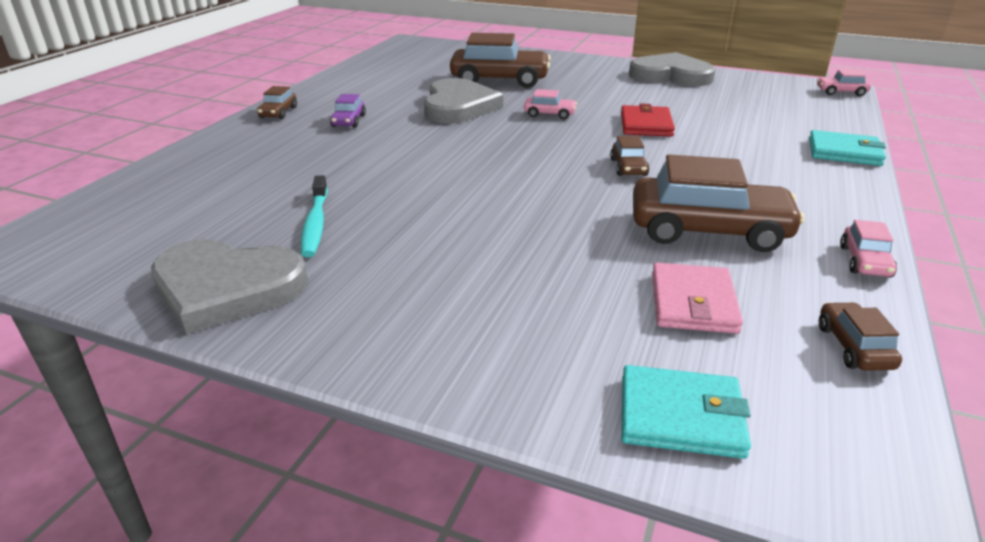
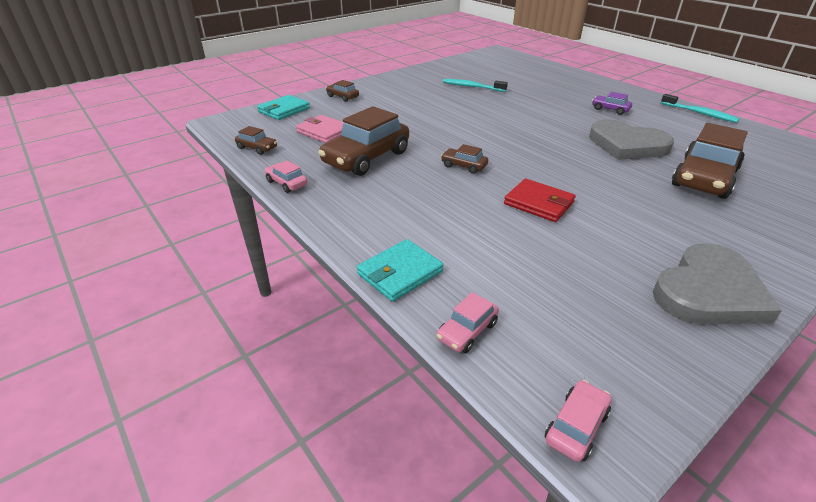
camera: 120 degrees right, 5 degrees up
(227, 288) = (436, 72): grey heart -> none
(278, 112) = (637, 96): brown car -> brown car (342, 97)
(323, 85) = (699, 113): none -> turquoise toothbrush
(549, 114) = (590, 172): pink car -> pink car (467, 331)

